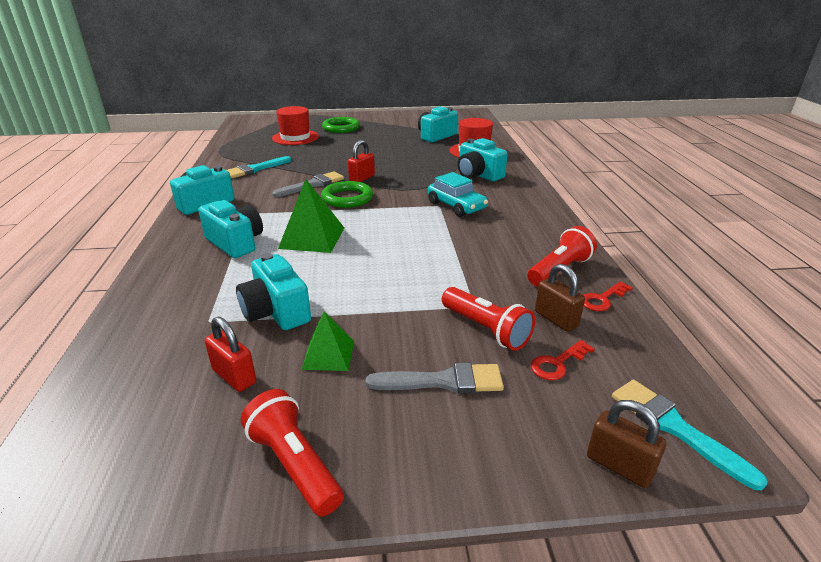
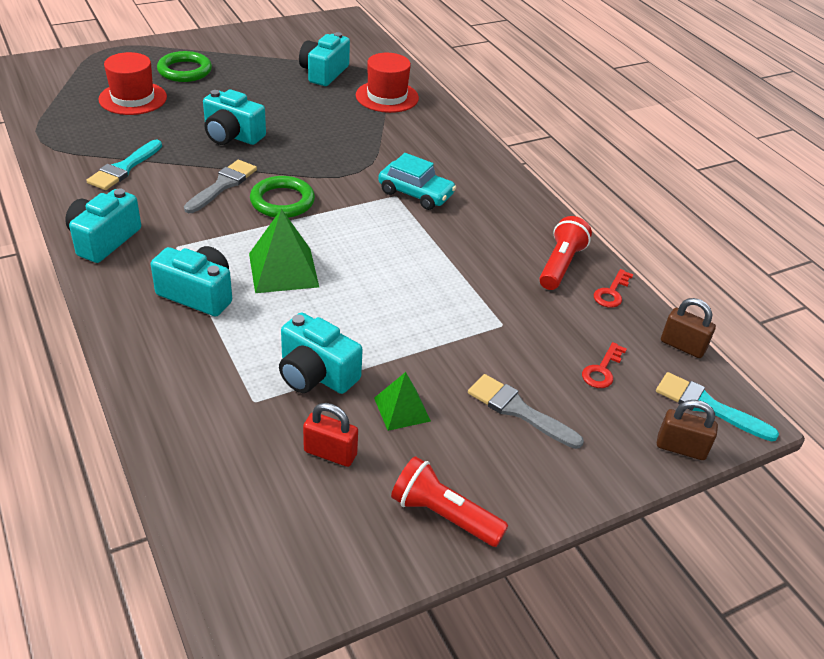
camera: 25 degrees left, 10 degrees up
(362, 178) = (278, 165): red padlock -> none
(443, 381) = (518, 410): grey brush -> grey brush turned 120 degrees counterclockwise
(478, 175) = (413, 138): turquoise camera -> turquoise camera (232, 135)
(486, 329) = (527, 349): red flashlight -> none
(556, 319) = (581, 324): brown padlock -> brown padlock (682, 346)

